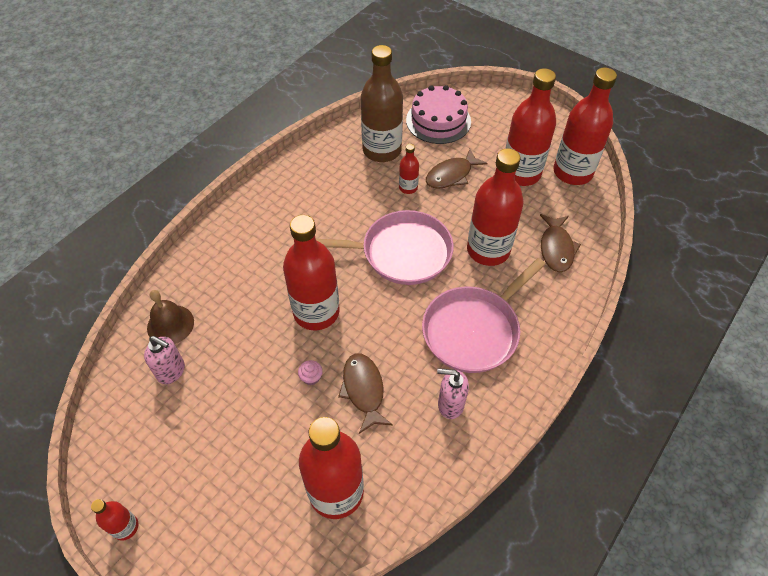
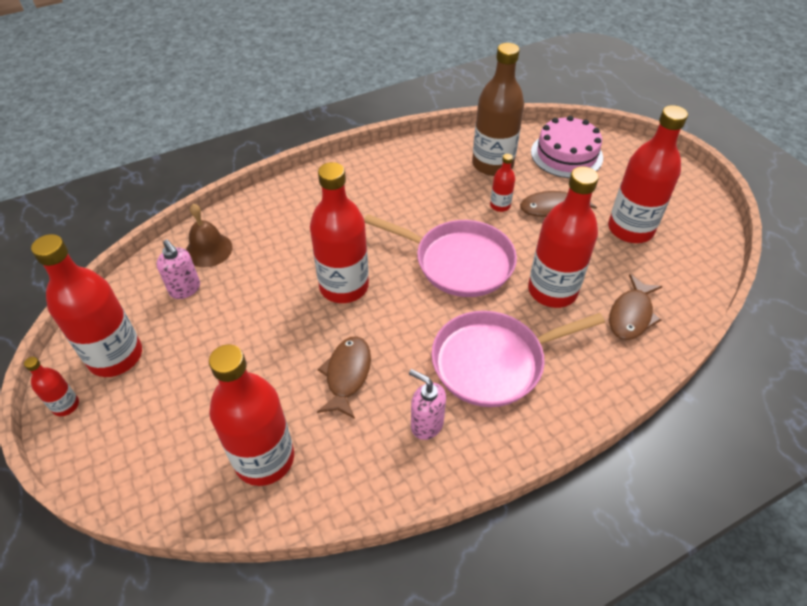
camera: 25 degrees right, 5 degrees down
(311, 377) = (304, 343): pink cupcake -> none
(572, 172) = (691, 246): red bottle -> red bottle (115, 356)

